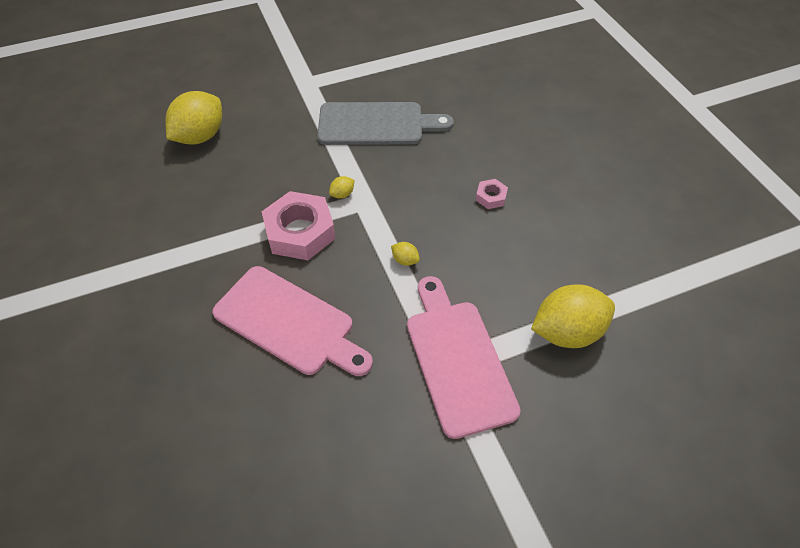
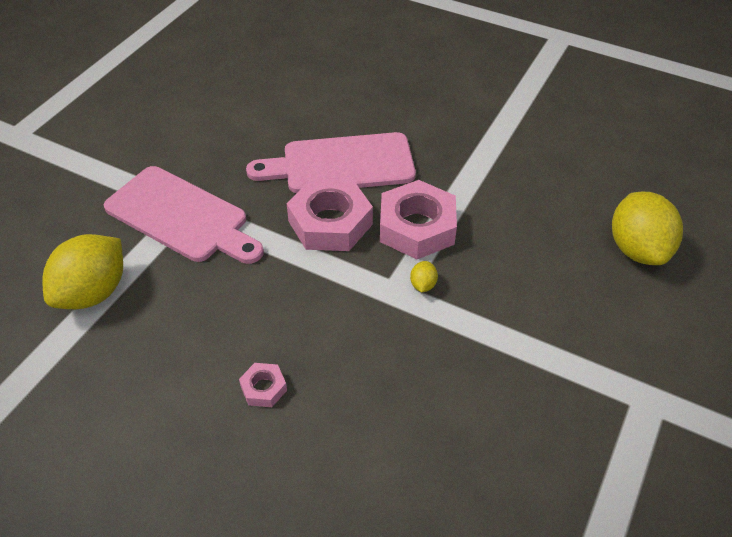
camera: 140 degrees right, 5 degrees down
(352, 275) = (330, 223): none -> pink nut
(376, 124) = (490, 397): grey cutting board -> none
(405, 260) = (295, 263): yellow lemon -> none

